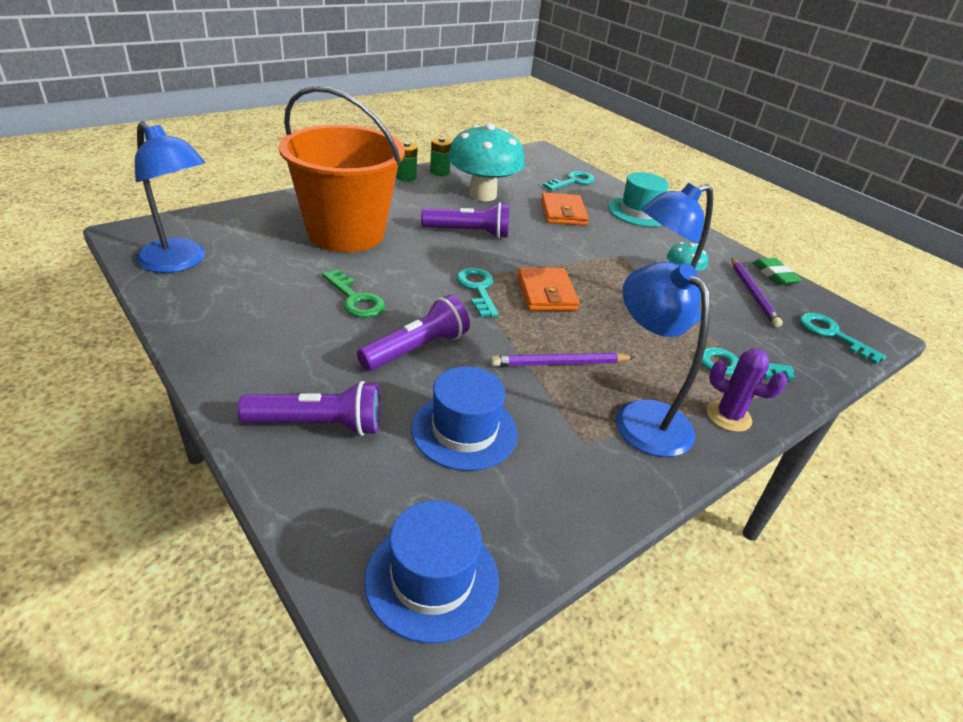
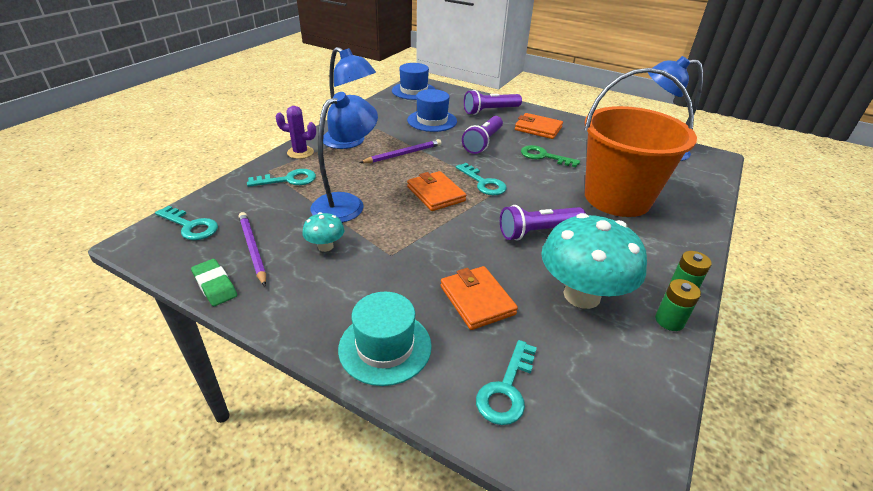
camera: 160 degrees right, 0 degrees up
(290, 349) = (538, 129): none -> orange wallet

